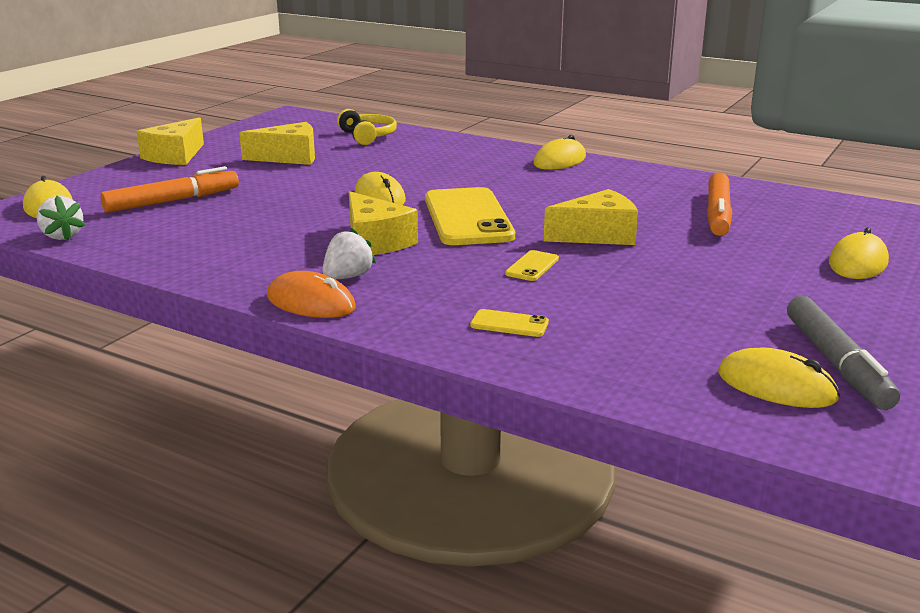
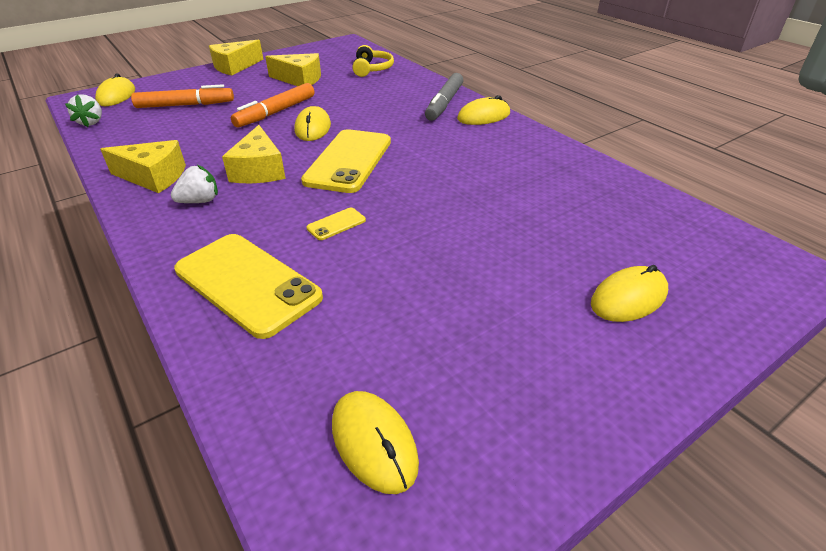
camera: 25 degrees right, 15 degrees up
(311, 302) = (148, 220): orange mouse -> none
(509, 324) = (247, 284): yellow phone -> yellow phone, size x2.40
(597, 235) = (425, 202): yellow cheese -> yellow cheese (154, 177)
(718, 214) = (554, 202): orange marker -> orange marker (276, 112)
(836, 363) = (464, 432): grey marker -> grey marker (444, 103)

